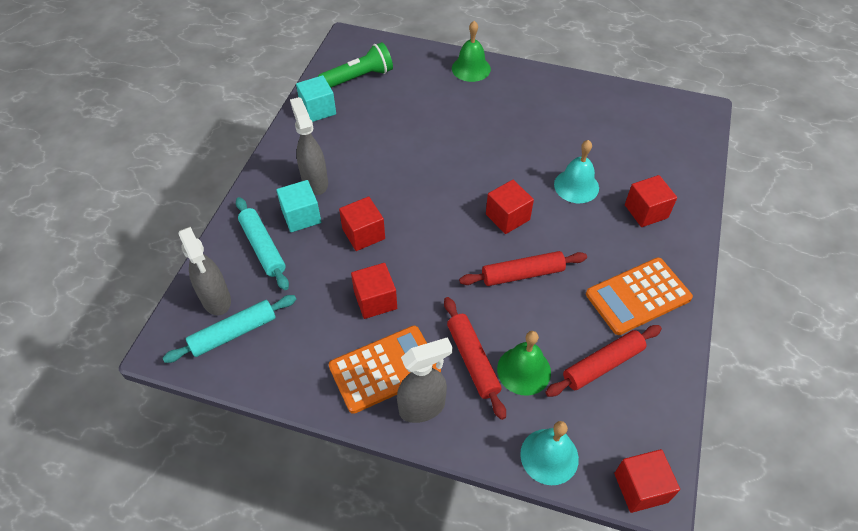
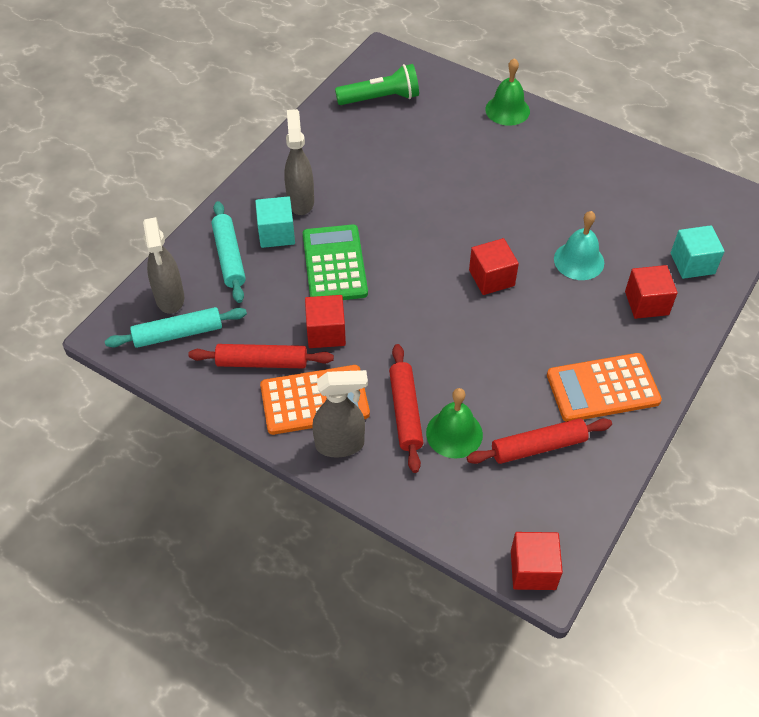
camera: 15 degrees right, 0 degrees up
(318, 110) = (326, 125): turquoise cube -> turquoise cube (692, 263)
(363, 234) = (334, 264): red cube -> green calculator
(522, 274) = (486, 339): red rolling pin -> red rolling pin (262, 362)
(549, 456) = (451, 519): turquoise bell -> none

